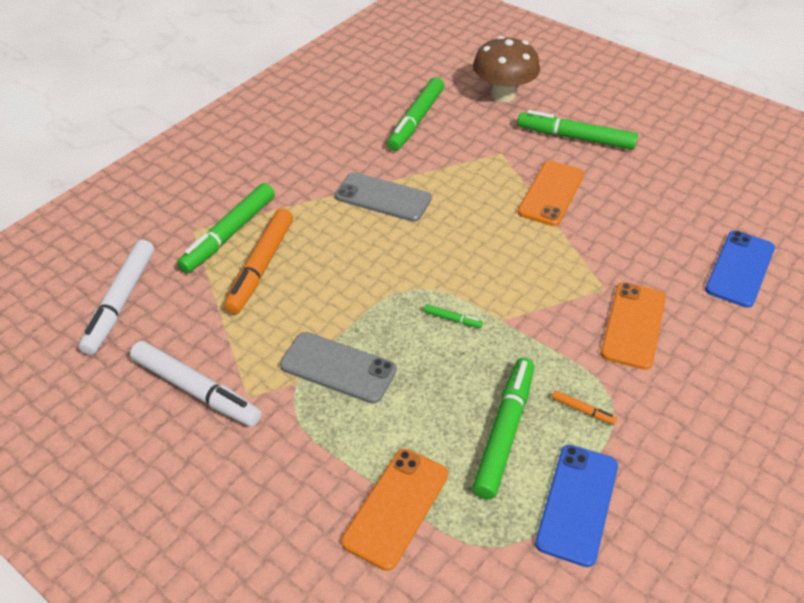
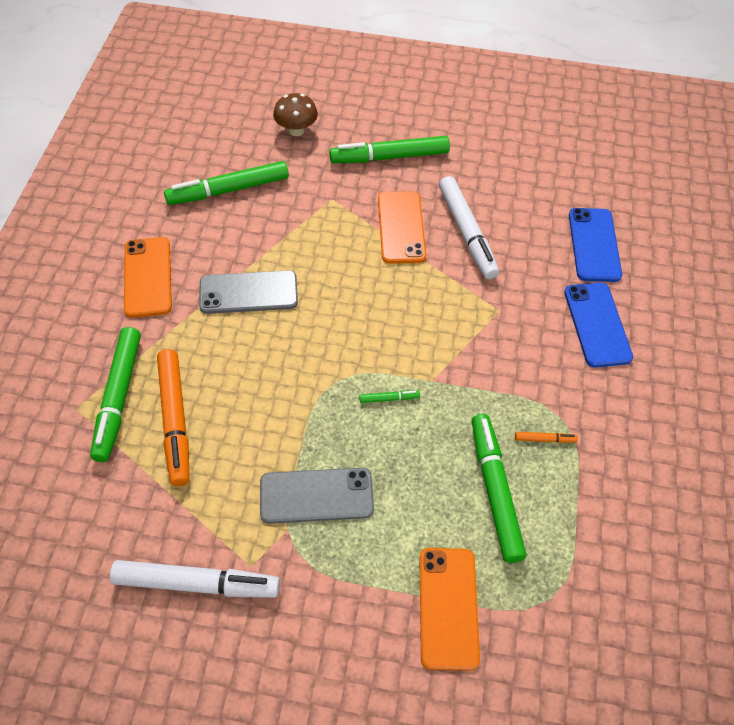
camera: 30 degrees left, 10 degrees up
(121, 302) = (53, 524): white marker -> white marker (467, 233)
(416, 120) = (228, 190): green marker -> green marker turned 75 degrees clockwise
(503, 95) = (296, 130): brown mushroom -> brown mushroom, size x0.63
(577, 504) = (586, 528): blue phone -> blue phone (597, 324)
(633, 325) = (541, 337): orange phone -> orange phone (148, 277)

